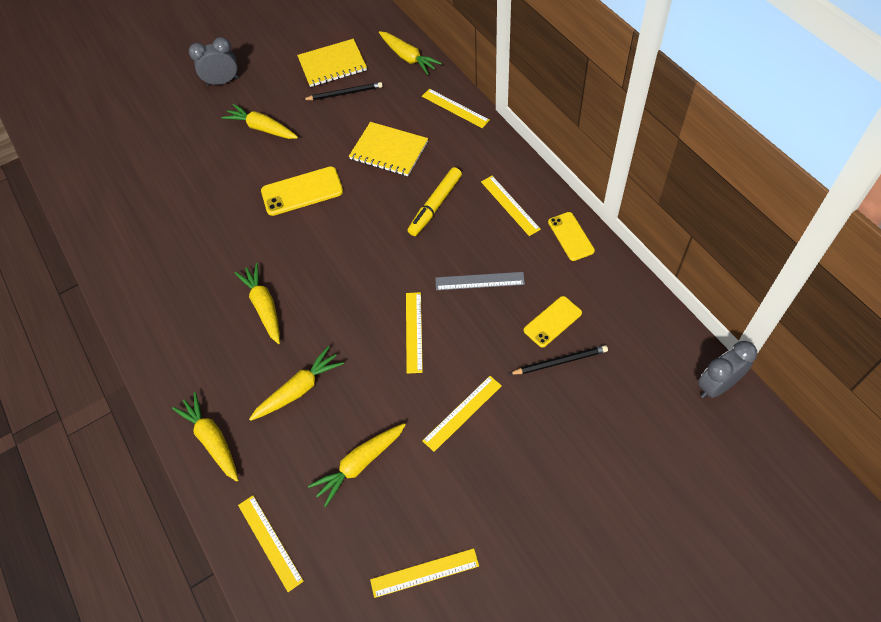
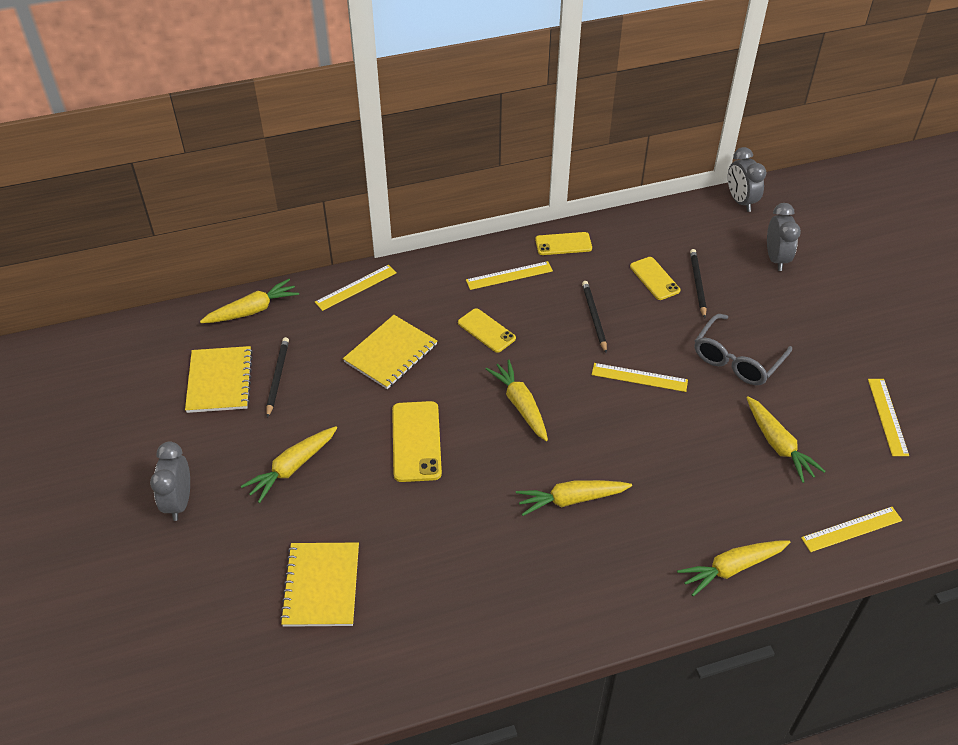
camera: 80 degrees left, 10 degrees down
(166, 175) = (321, 585): none -> yellow notebook
(299, 389) = (685, 482): yellow carrot -> yellow carrot (520, 405)
(435, 205) = (486, 330): yellow marker -> yellow phone
(462, 413) = (737, 360): yellow ruler -> grey glasses
(479, 281) = (594, 317): grey ruler -> black pencil
(632, 434) = (776, 259): none -> grey clock

